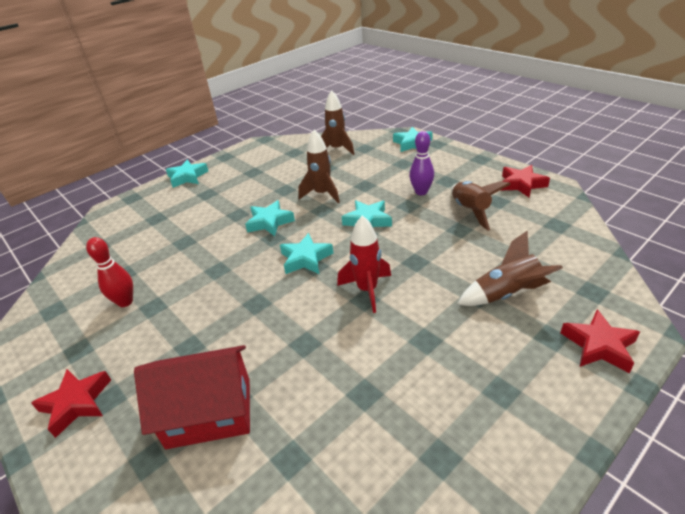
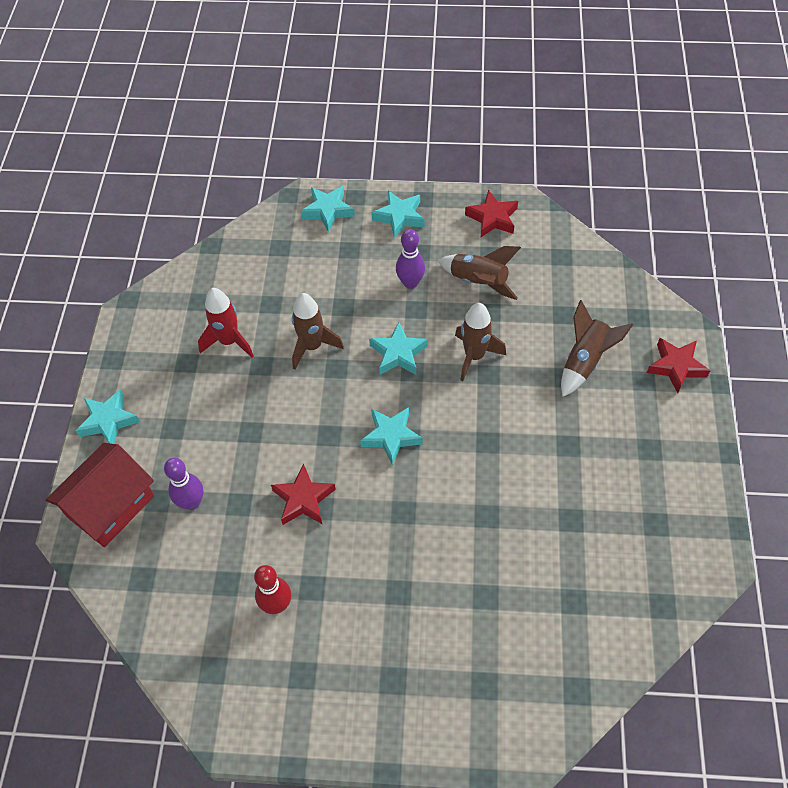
camera: 45 degrees left, 20 degrees up
(76, 403) = (372, 706): red star -> red star (303, 499)
(166, 228) = (192, 502): none -> purple bowling pin
(209, 412) = (484, 621): red house -> red house (111, 506)
(269, 222) = (301, 419): turquoise star -> turquoise star (399, 217)
(337, 149) = (249, 267): brown rocket -> brown rocket (474, 356)
(367, 290) = (480, 431): red rocket -> red rocket (229, 341)

